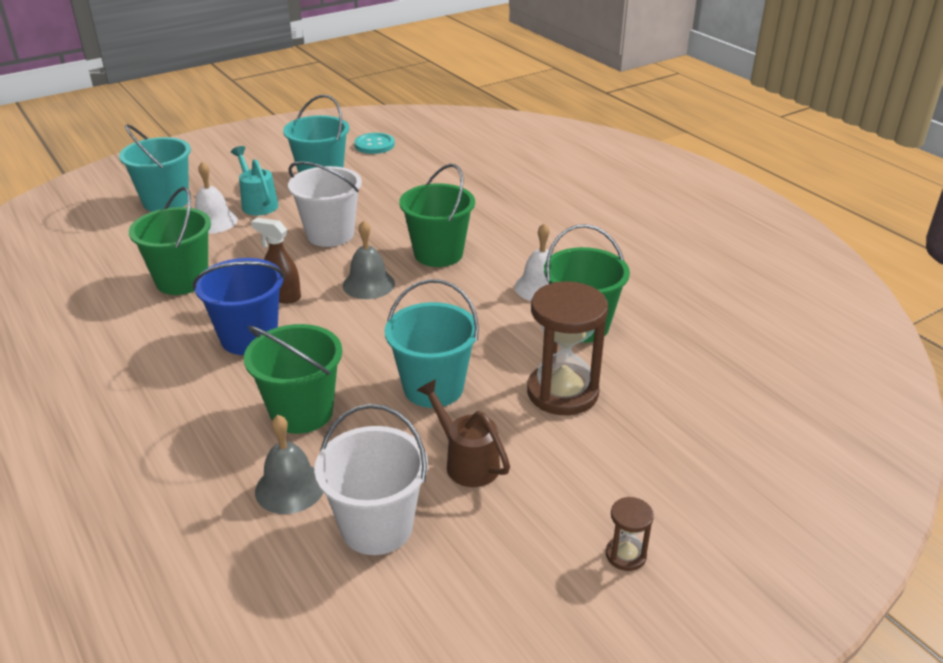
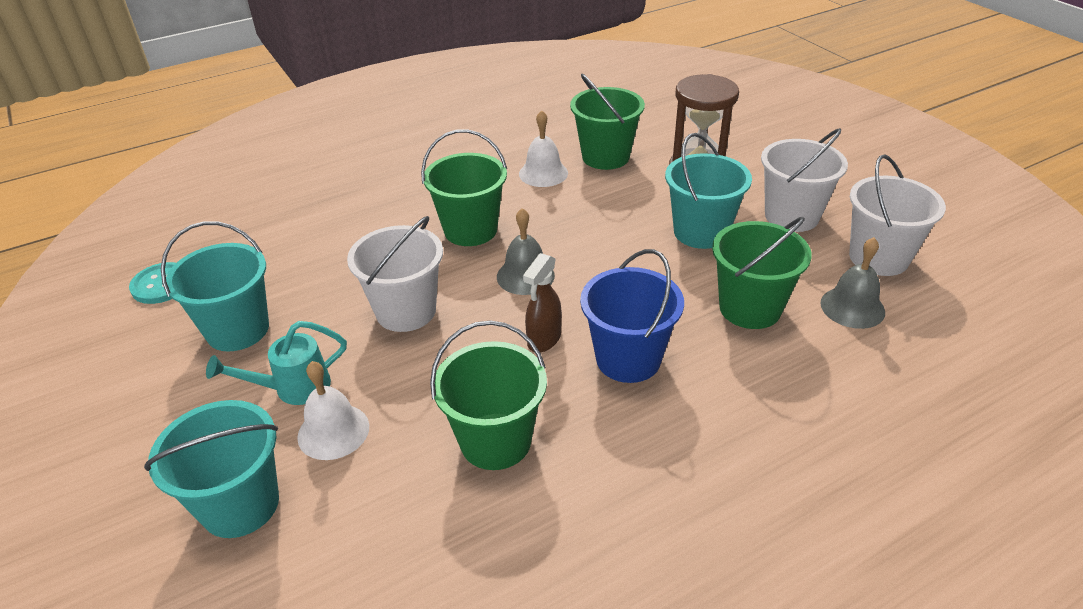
camera: 85 degrees left, 5 degrees up
(466, 461) = (791, 216): brown watering can -> white bucket
(625, 555) = (861, 157): brown hourglass -> none

